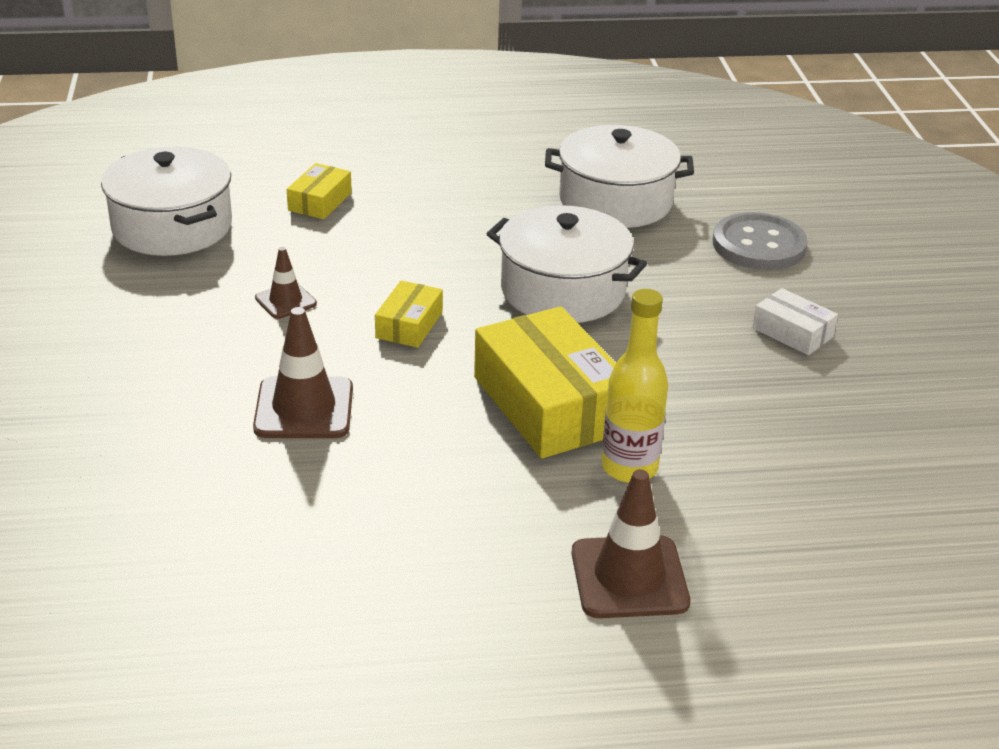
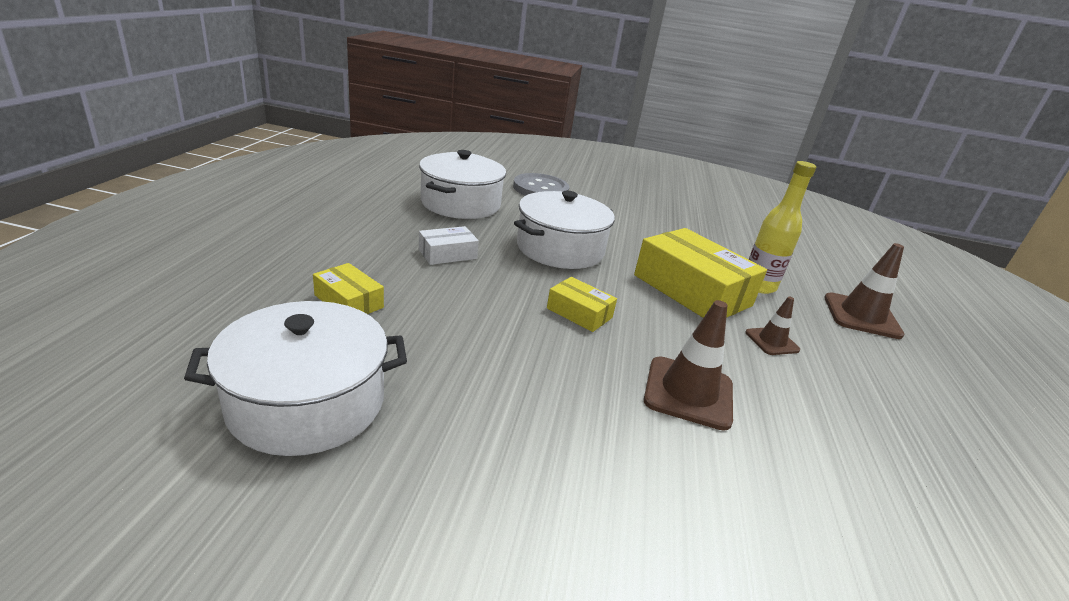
camera: 75 degrees left, 5 degrees down
(285, 301) = (513, 362): brown traffic cone -> brown traffic cone (772, 341)
(550, 404) = (692, 290): yellow box -> yellow box turned 60 degrees clockwise
(792, 332) = (631, 209): white box -> white box (447, 254)

